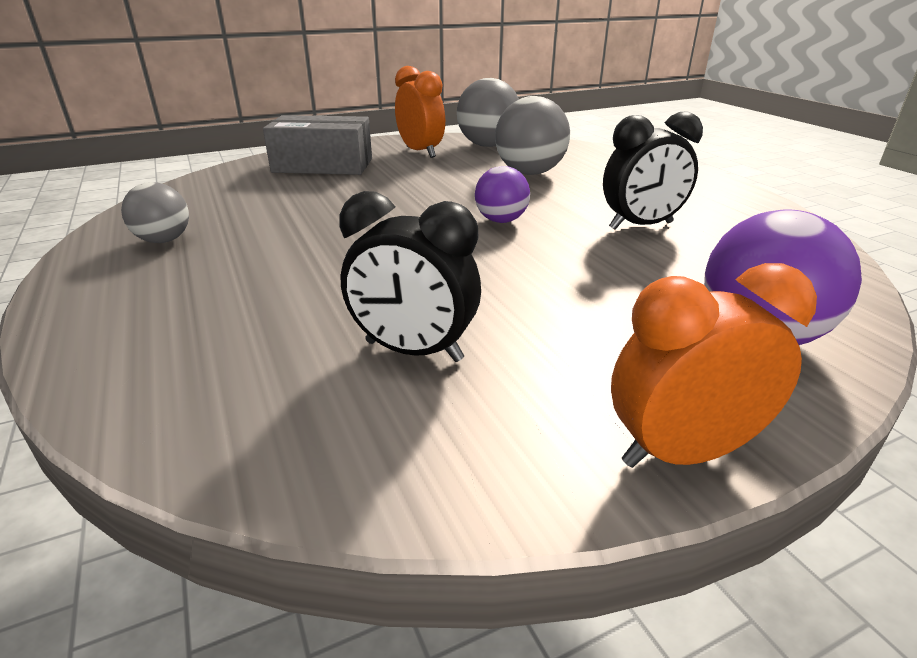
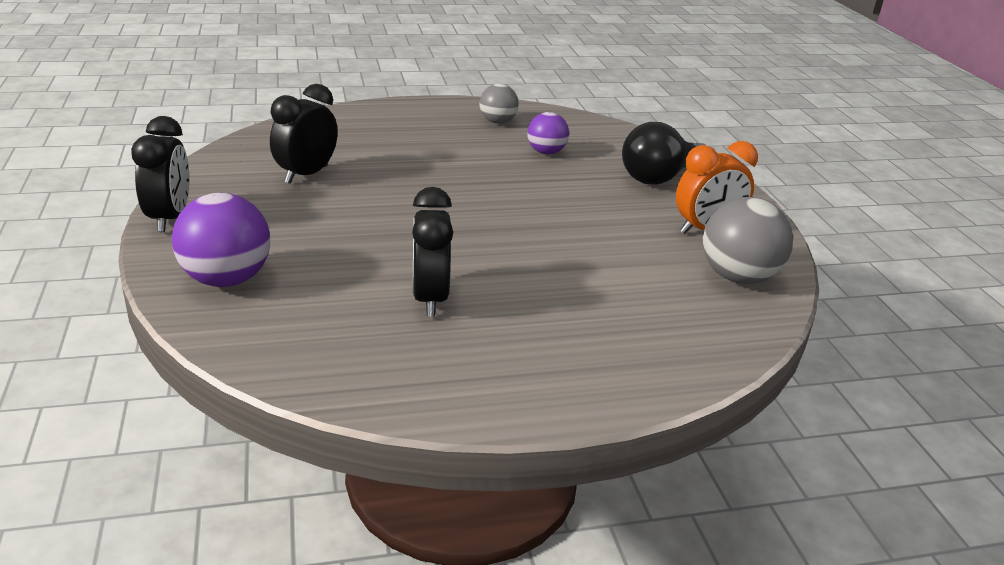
camera: 100 degrees right, 0 degrees up
(323, 165) = (660, 177): grey box -> black light bulb
(501, 220) = (477, 234): purple ball -> purple ball (546, 152)
(529, 173) = (614, 279): grey ball -> none
(681, 453) = (169, 218): orange clock -> black clock

